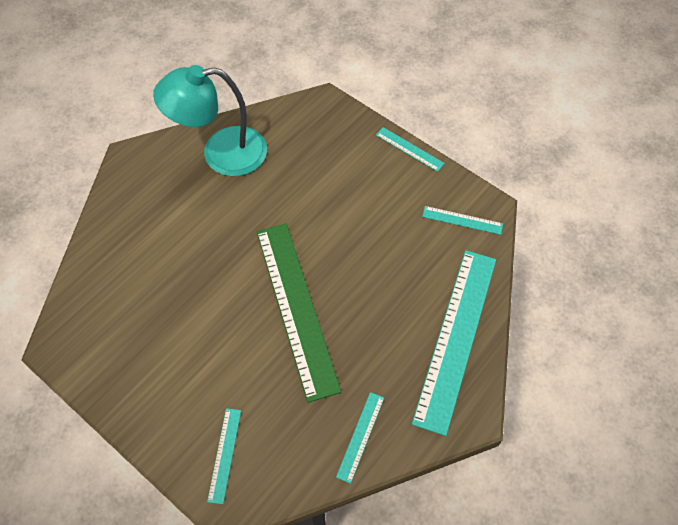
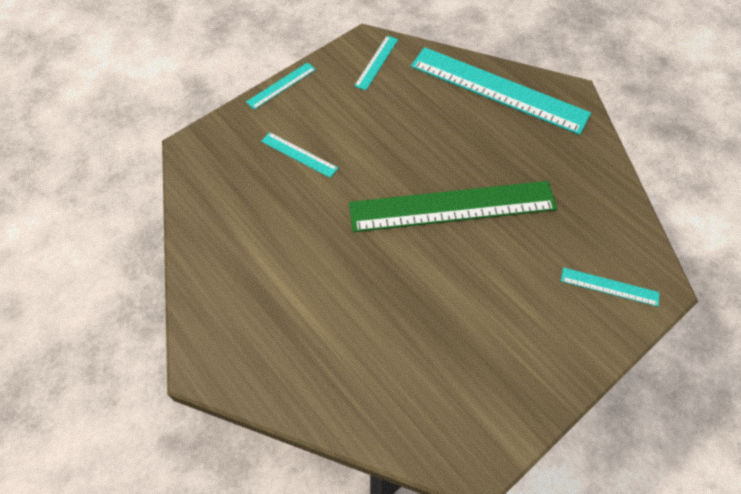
camera: 80 degrees left, 0 degrees up
(221, 153) = (231, 257): turquoise lamp -> none
(360, 436) = (590, 173): turquoise ruler -> turquoise ruler (299, 154)

